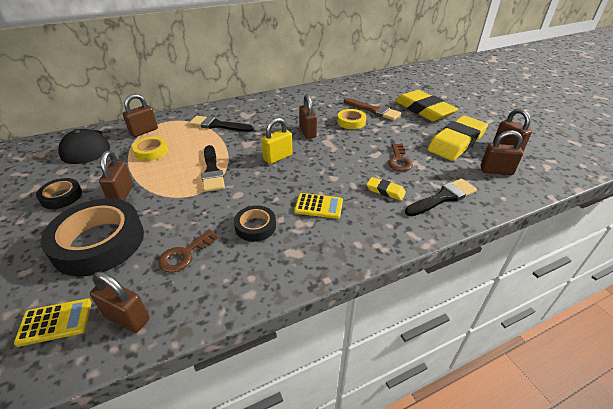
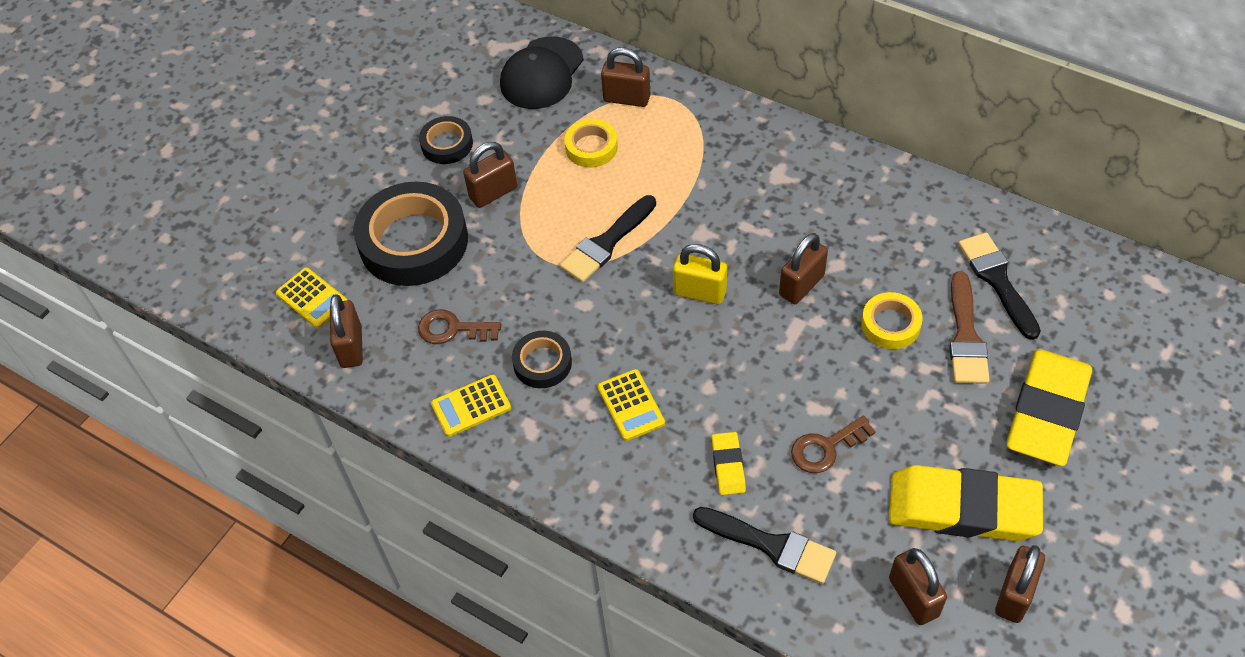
camera: 60 degrees right, 15 degrees up
(218, 125) = (717, 164): black brush -> black brush (997, 280)
(249, 273) = (471, 406): none -> yellow calculator

